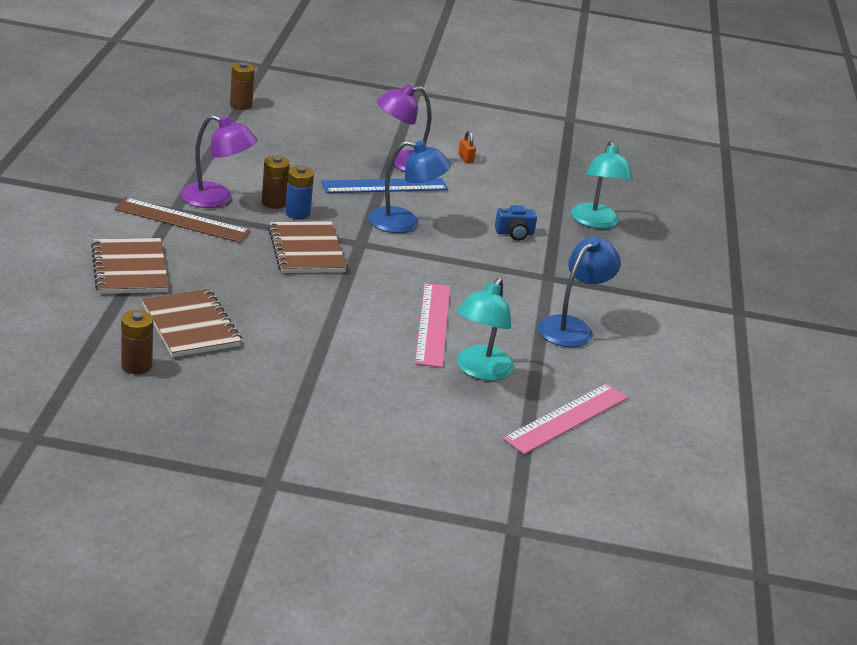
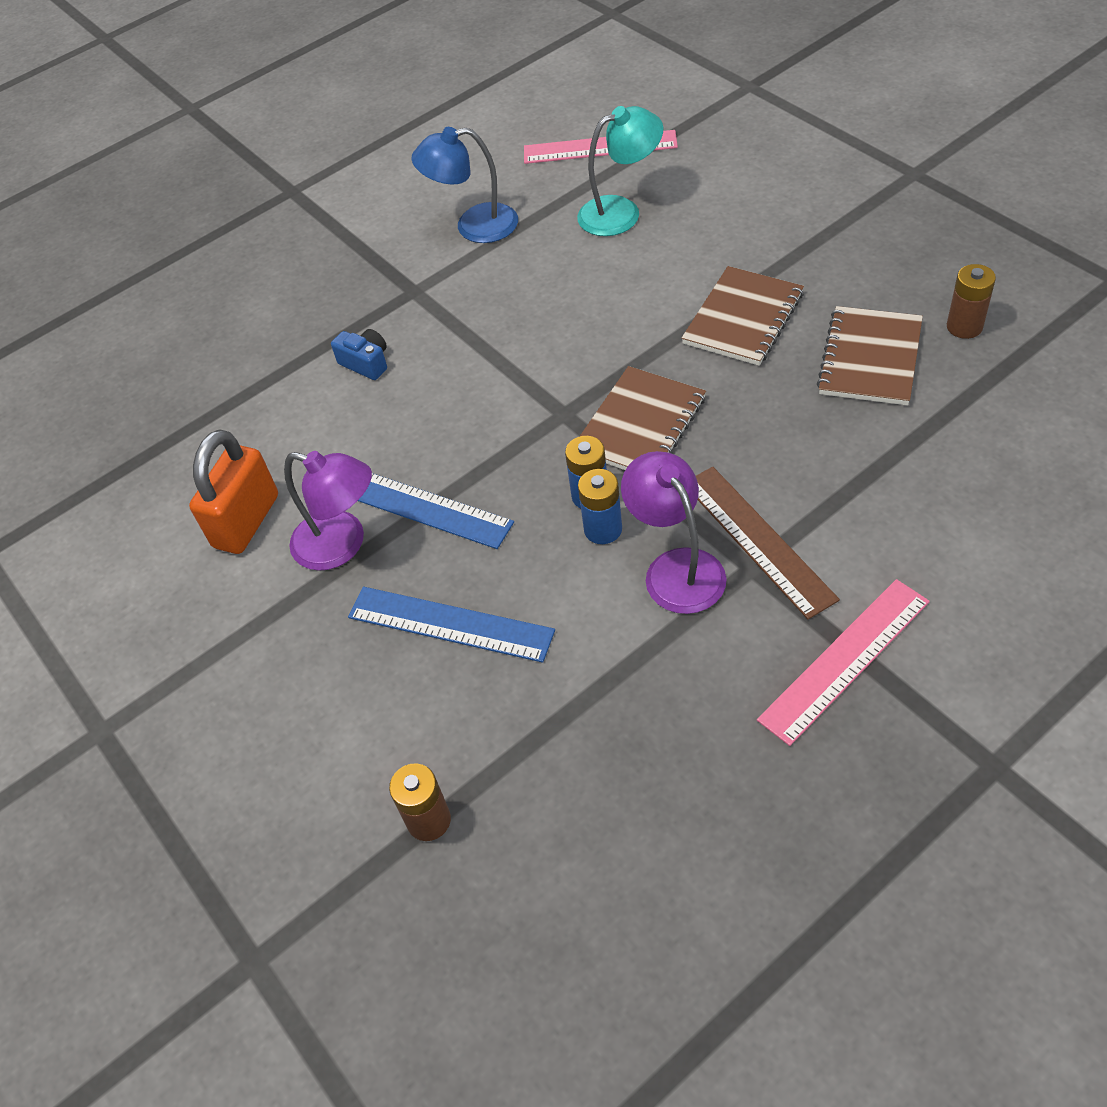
camera: 125 degrees left, 20 degrees up
(130, 269) = (887, 471): brown notebook -> brown notebook (743, 318)
(274, 203) = (603, 529): brown battery -> blue battery
(309, 153) = (450, 624): none -> blue ruler
(404, 223) = (474, 427): blue lamp -> none
(432, 324) = (607, 275): pink ruler -> pink ruler (845, 660)
(465, 159) = (246, 521): orange padlock -> orange padlock, size x2.48
(595, 222) = (252, 346): turquoise lamp -> none

